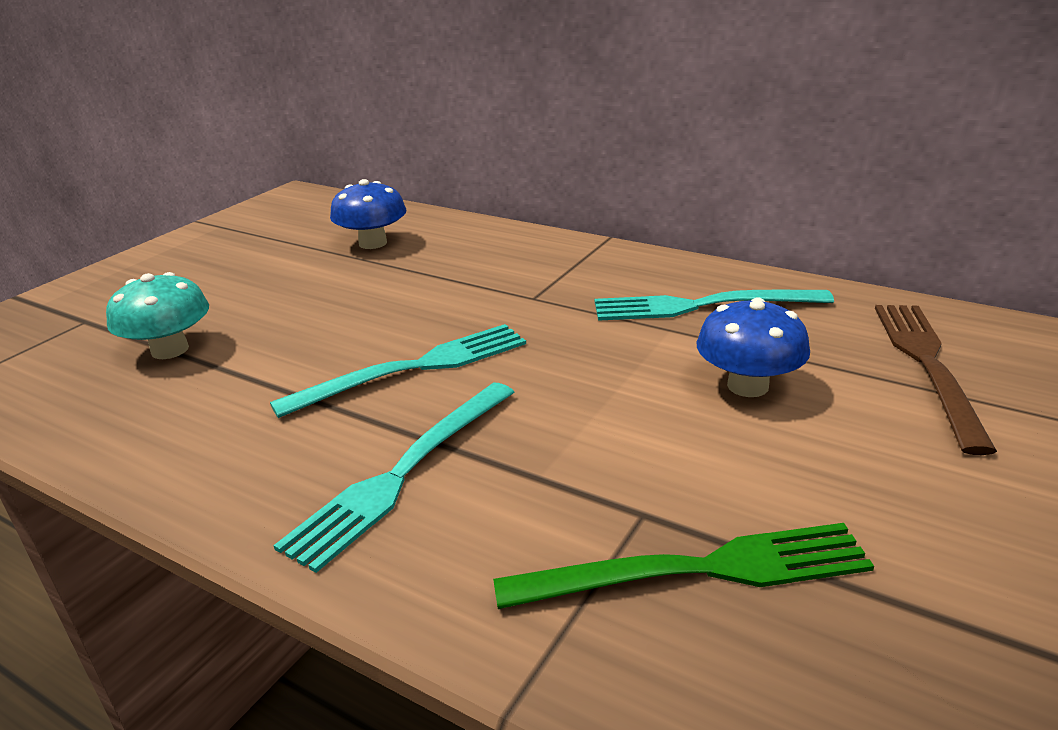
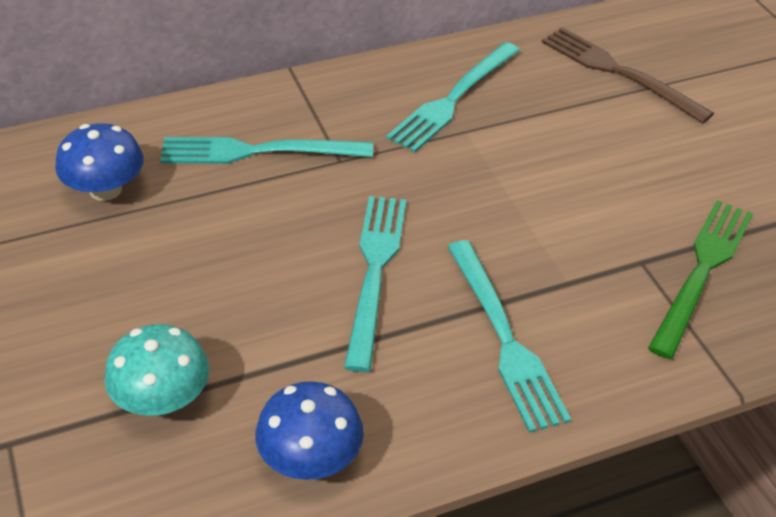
camera: 55 degrees left, 15 degrees up
(492, 267) = (258, 151): none -> turquoise fork
(747, 386) = (566, 146): blue mushroom -> blue mushroom (310, 458)

